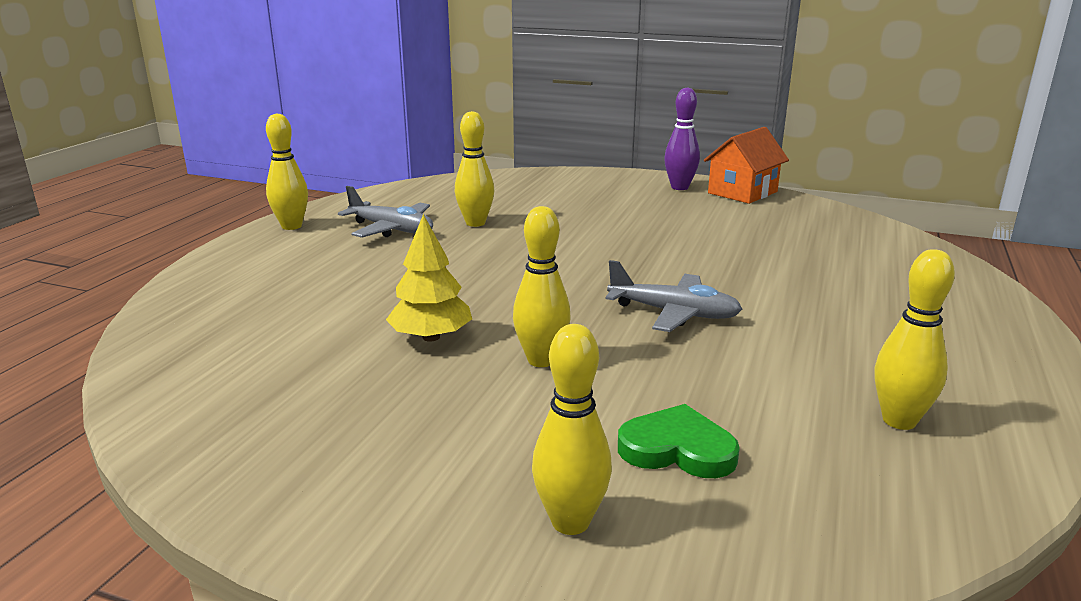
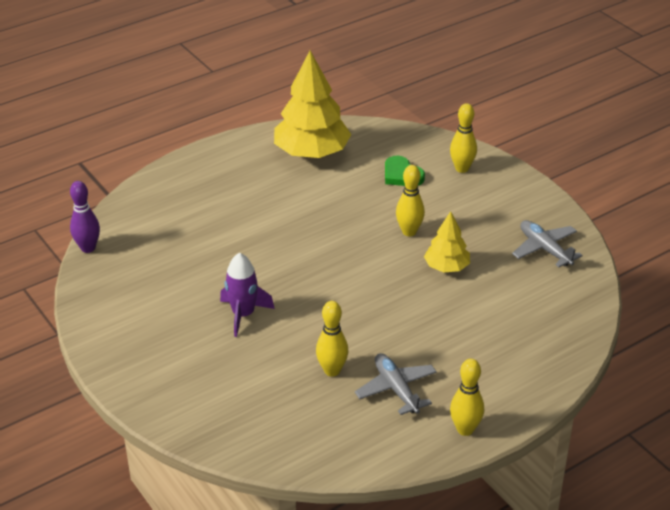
camera: 145 degrees left, 15 degrees up
(627, 229) = (243, 315): none -> purple rocket
(673, 313) = (317, 233): grey plane -> grey plane (544, 249)
(679, 187) = (129, 354): purple bowling pin -> purple bowling pin (88, 248)
(742, 192) = (99, 324): orange house -> none
(899, 421) = (311, 153): yellow bowling pin -> yellow tree

